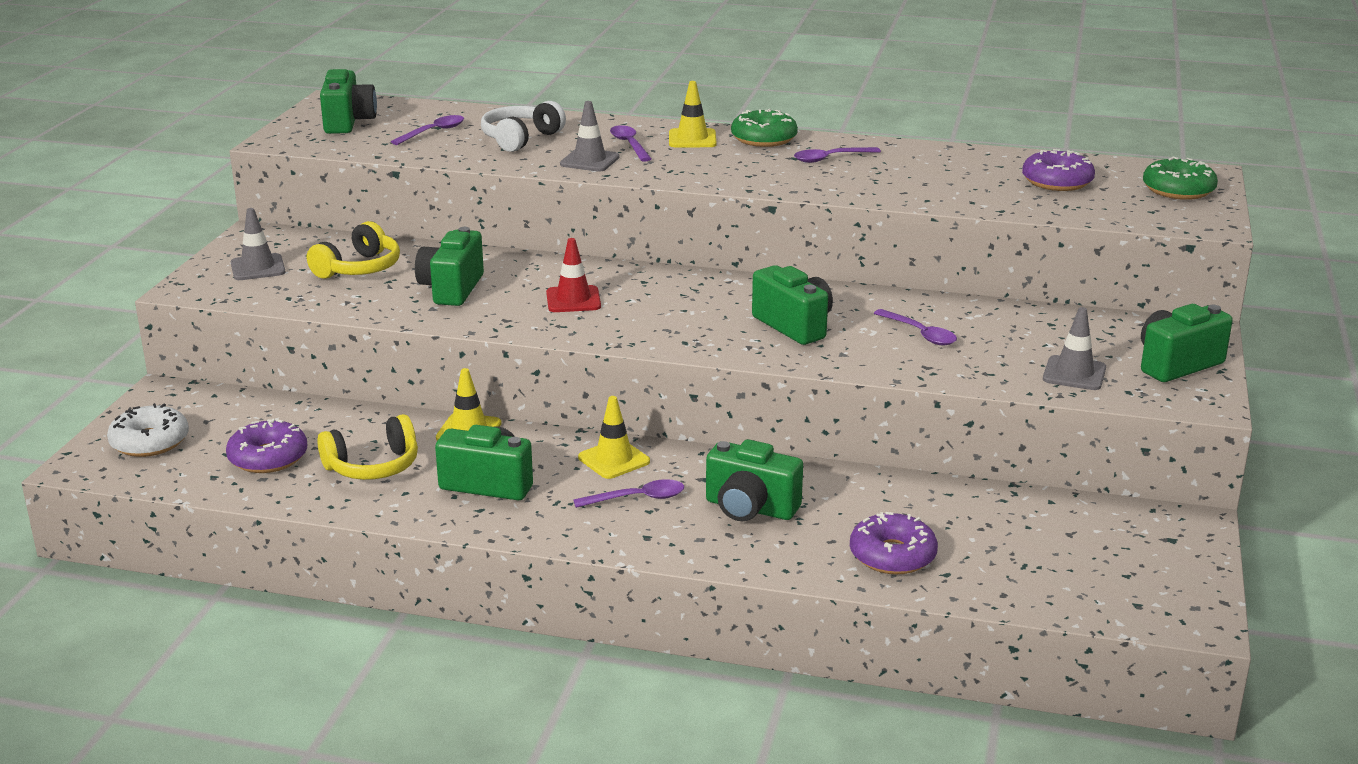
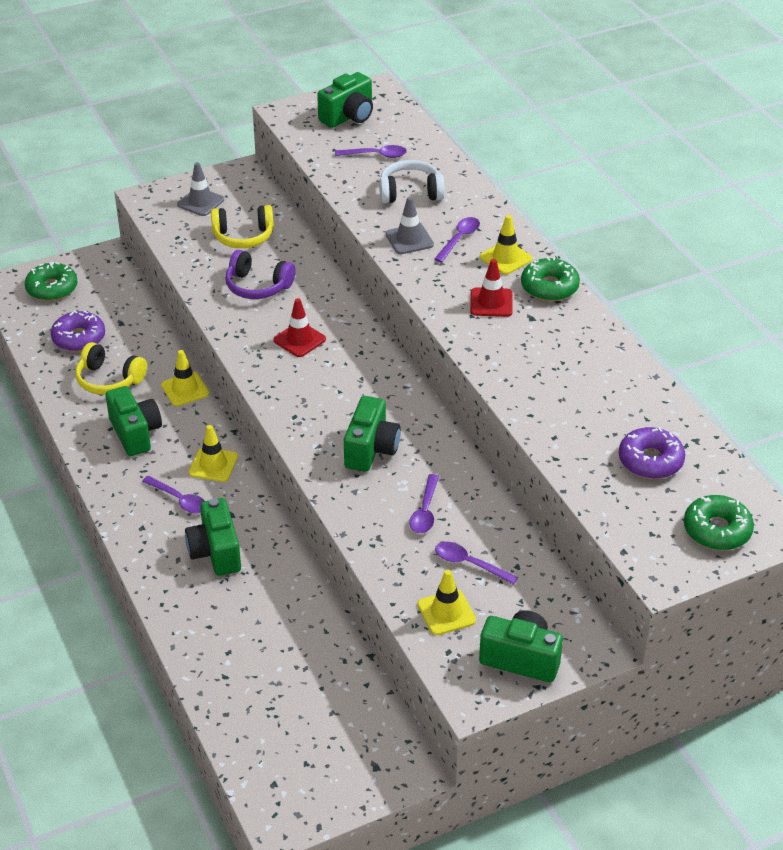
camera: 50 degrees right, 15 degrees up
(150, 442) = (52, 288): white donut -> green donut
(451, 289) = (258, 286): green camera -> purple headphones
(744, 163) = (491, 303): none -> red traffic cone
(830, 158) = (551, 335): purple spoon -> purple spoon (469, 564)
(892, 555) = (222, 642): purple donut -> none
(1074, 374) = (446, 612): grey traffic cone -> yellow traffic cone

